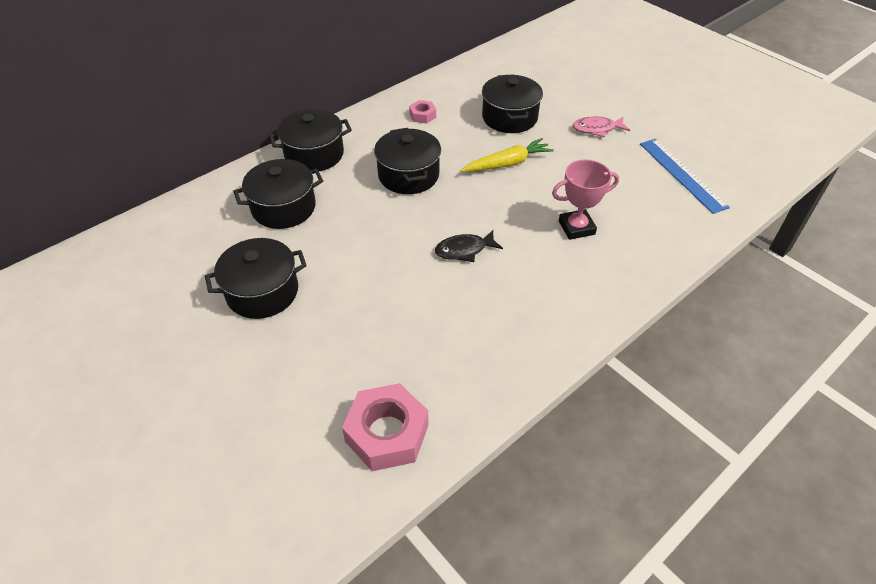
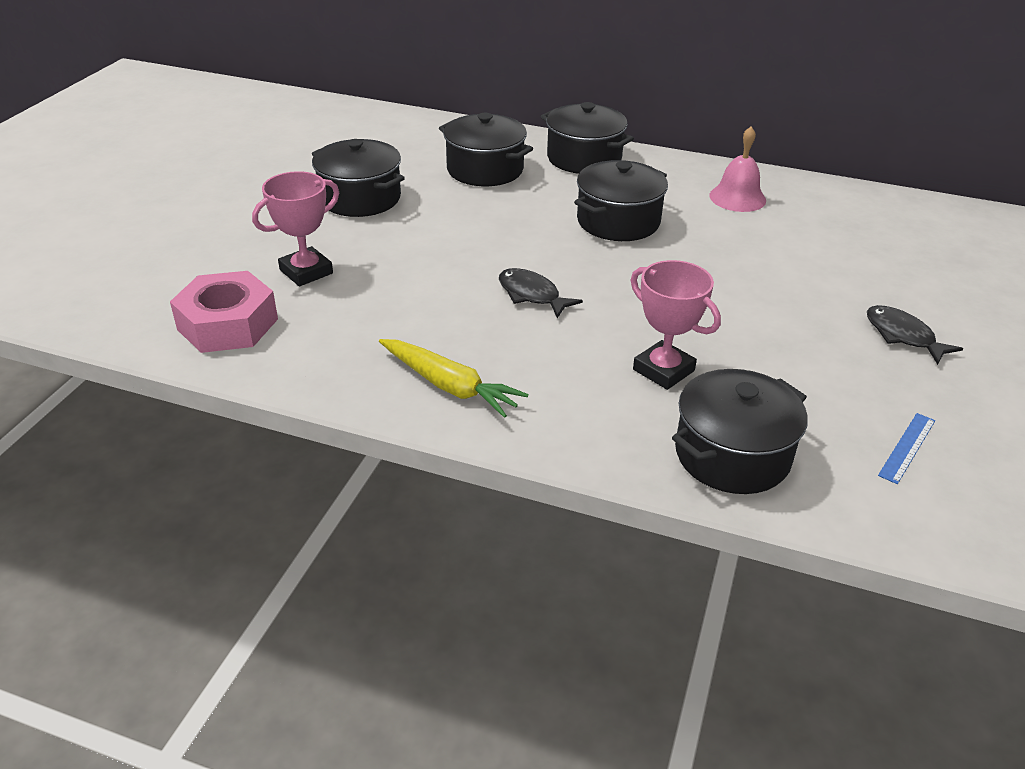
camera: 60 degrees right, 10 degrees down
(347, 360) = (306, 271): none -> pink trophy
(422, 115) = (737, 198): pink nut -> pink bell
(507, 163) = (725, 281): yellow carrot -> yellow carrot (449, 386)
(509, 117) = (822, 257): black pot -> black pot (732, 455)
(597, 129) = (903, 336): pink fish -> black fish
(682, 174) = (907, 447): blue ruler -> blue ruler, size x0.53

